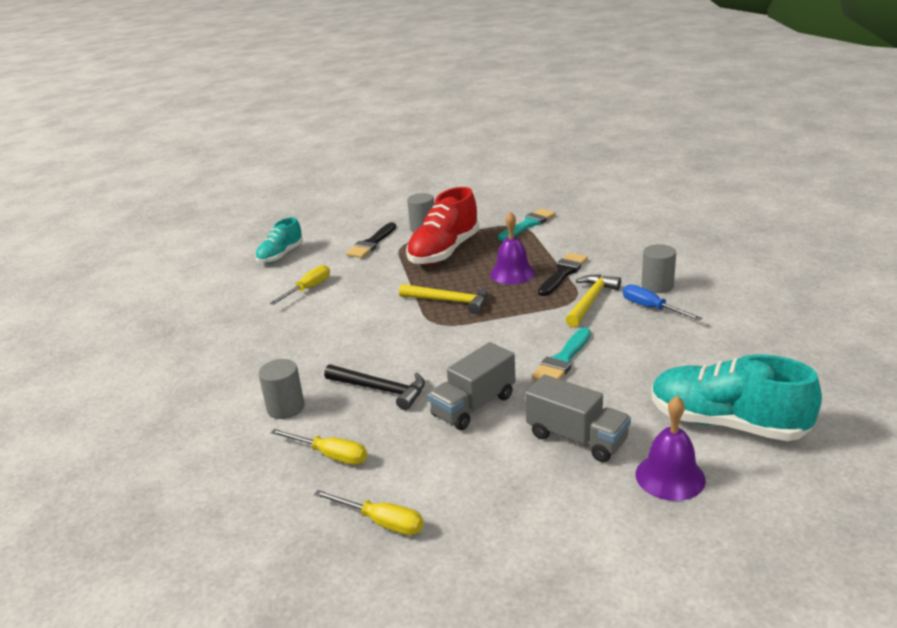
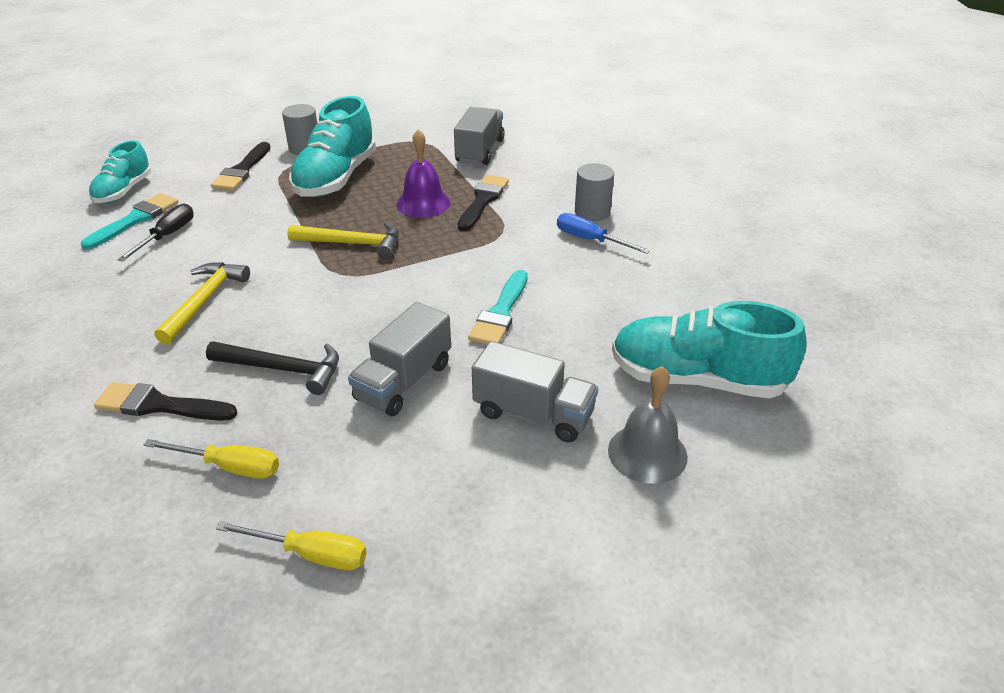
camera: 15 degrees left, 10 degrees up
(285, 408) = (159, 405): grey cylinder -> black brush
(308, 289) = (167, 236): yellow screwdriver -> black screwdriver
(444, 252) = (336, 178): red shoe -> turquoise shoe
(528, 224) = (432, 140): turquoise brush -> turquoise brush (135, 220)
(567, 234) = (479, 151): none -> grey truck
(591, 301) = (520, 234): yellow hammer -> yellow hammer (204, 301)
(670, 476) = (647, 453): purple bell -> grey bell

